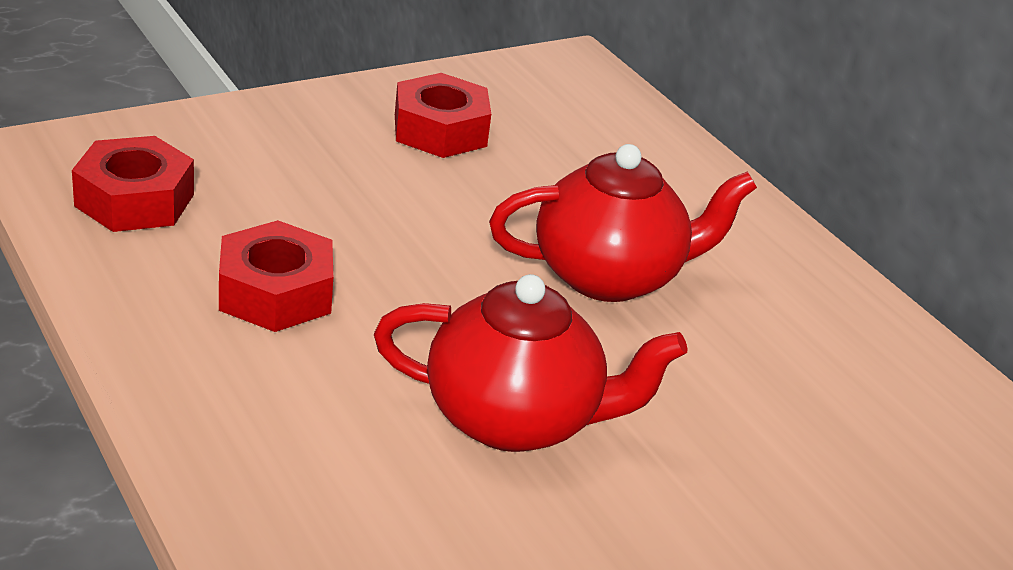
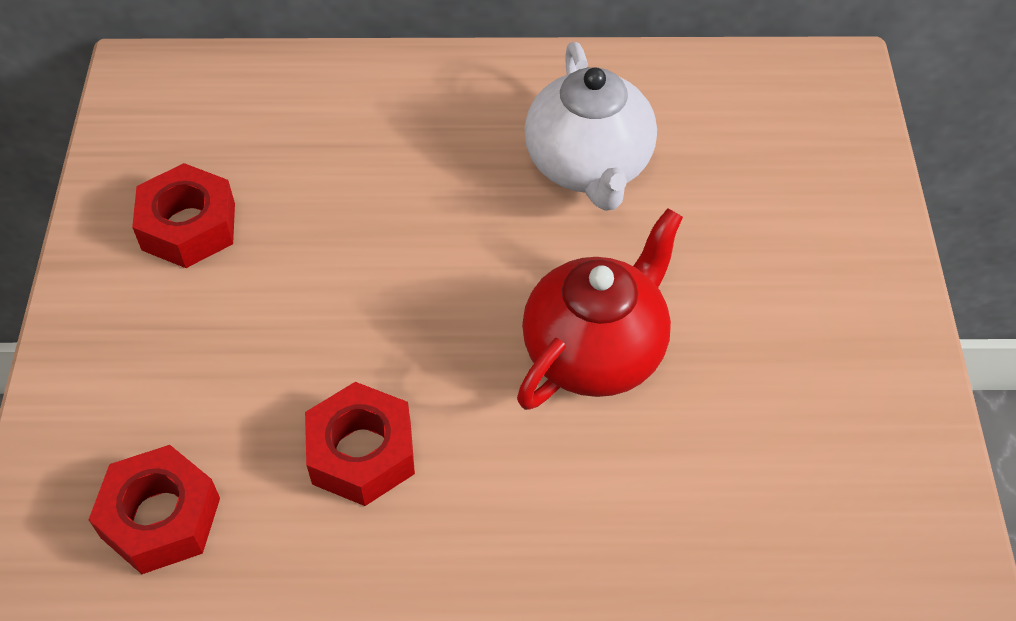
camera: 55 degrees left, 20 degrees up
(609, 276) = (459, 207): red teapot -> none
(749, 351) = (589, 166): none -> white teapot

